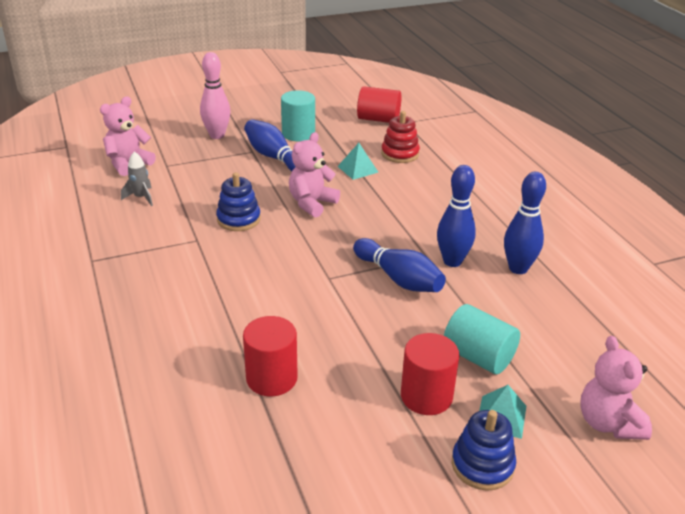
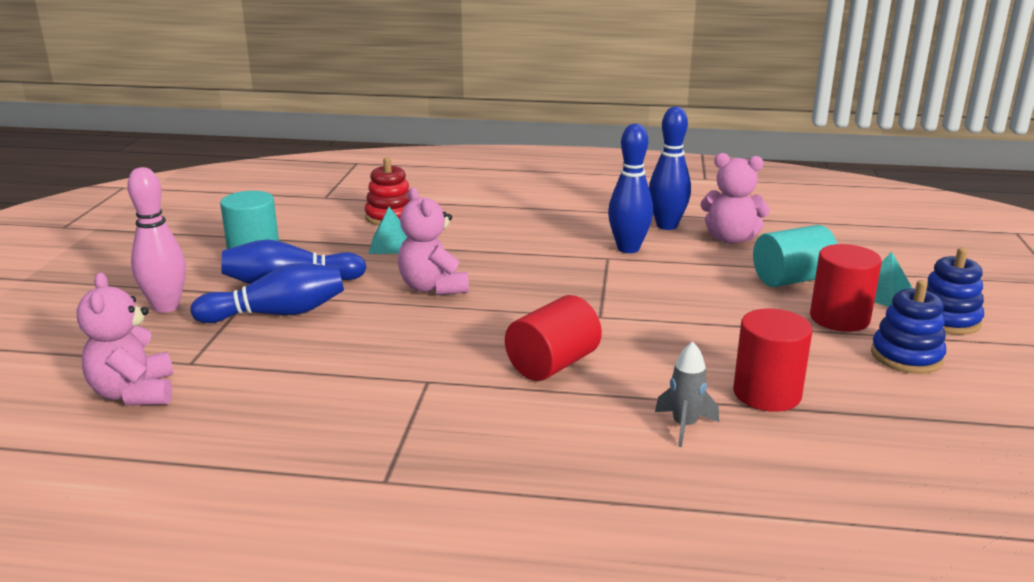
camera: 60 degrees left, 10 degrees down
(141, 197) = (256, 402): grey rocket -> grey rocket (684, 426)
(238, 219) = (412, 340): blue stacking toy -> blue stacking toy (906, 356)
(378, 119) = (295, 207): red cylinder -> red cylinder (552, 364)
(398, 278) = (635, 280): blue bowling pin -> blue bowling pin (277, 313)
(608, 423) = (908, 256): pink teddy bear -> pink teddy bear (730, 239)

